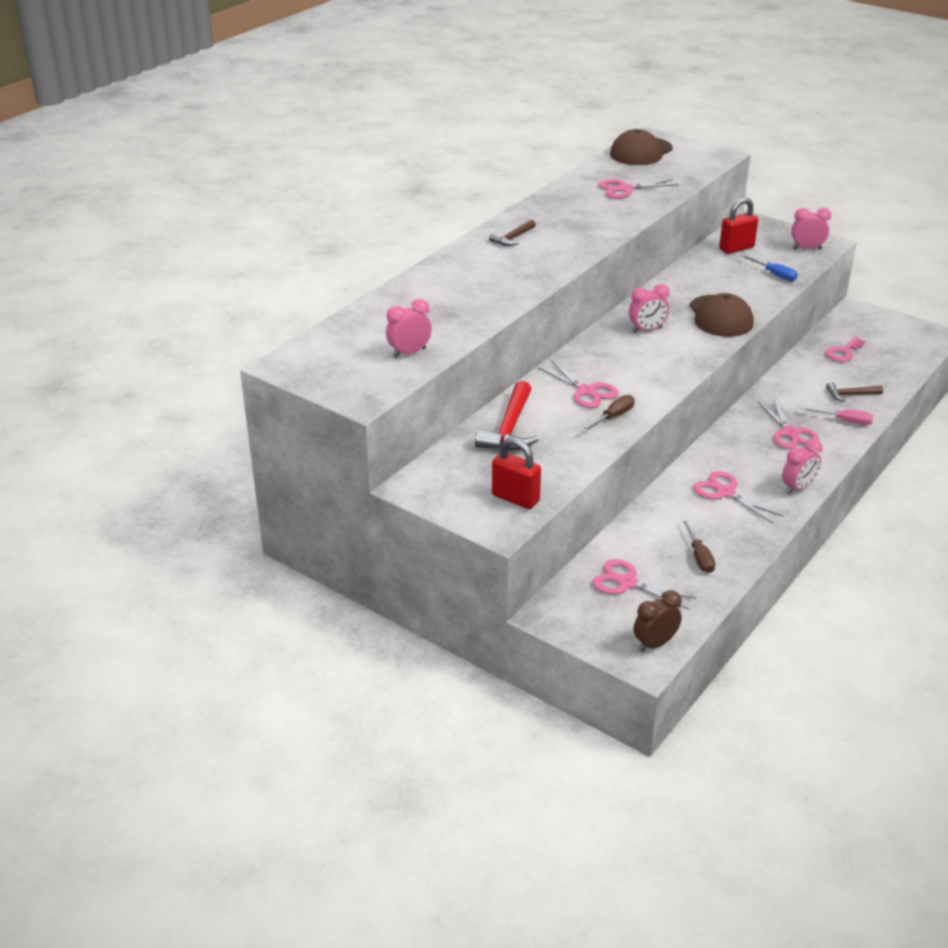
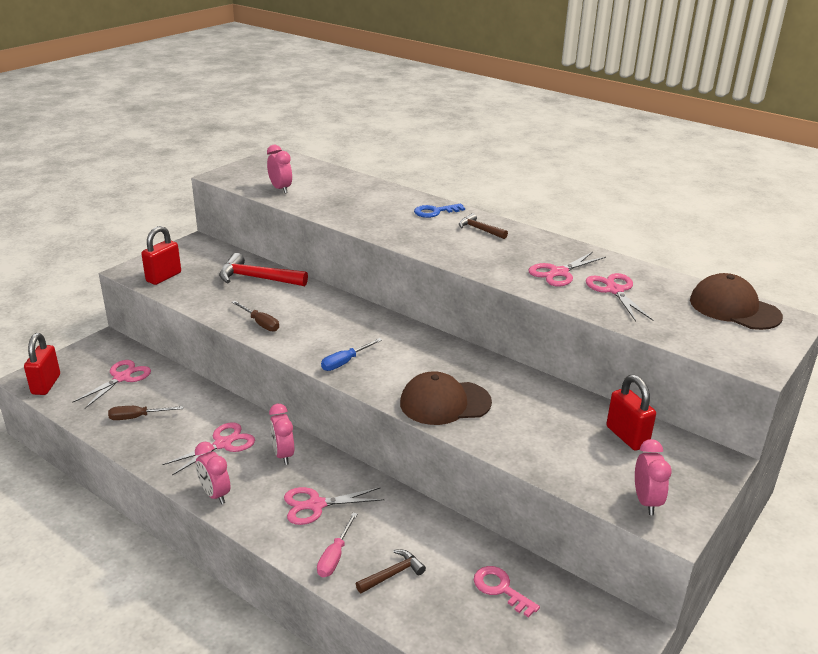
camera: 90 degrees right, 5 degrees down
(470, 259) = (435, 212): none -> blue key
(586, 391) = (305, 314): pink scissors -> pink scissors (559, 273)
(647, 330) = (414, 353): pink clock -> pink clock (283, 455)
(655, 644) = (46, 384): brown clock -> red padlock
(774, 274) = (558, 458): blue screwdriver -> blue screwdriver (345, 362)
(850, 395) = (393, 574): brown hammer -> brown hammer turned 60 degrees clockwise

